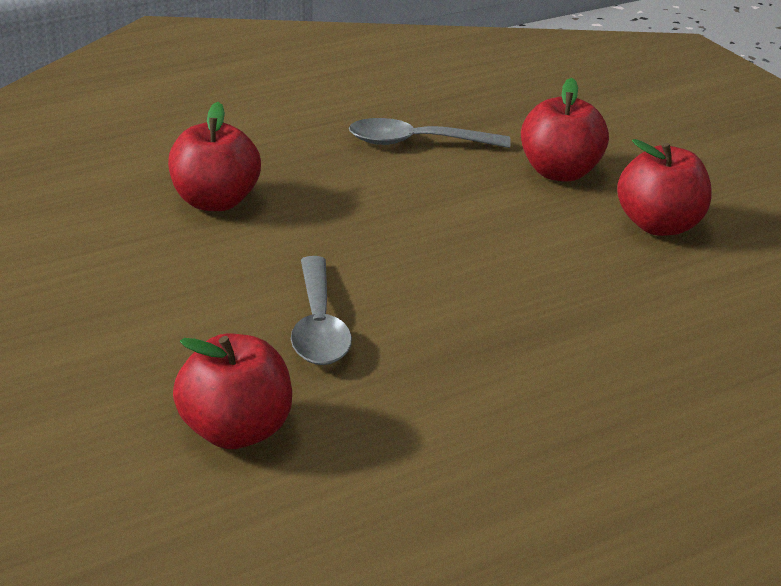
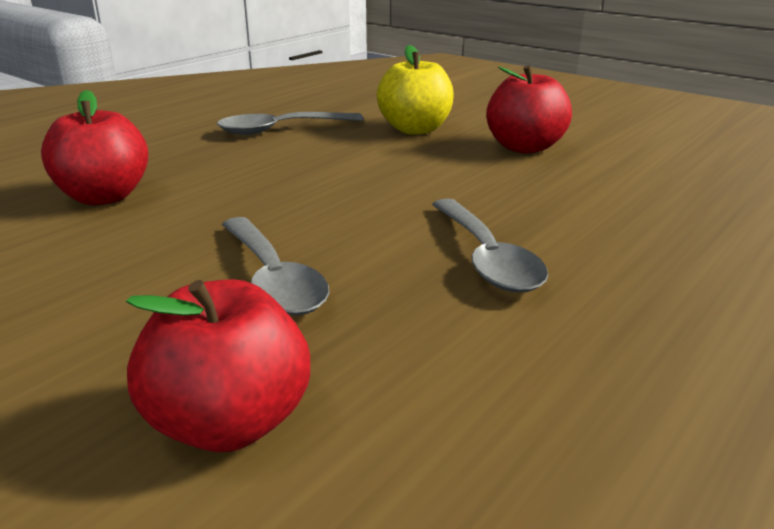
camera: 20 degrees left, 5 degrees down
(508, 350) = (487, 258): none -> grey spoon
(560, 172) = (415, 129): red apple -> yellow apple

